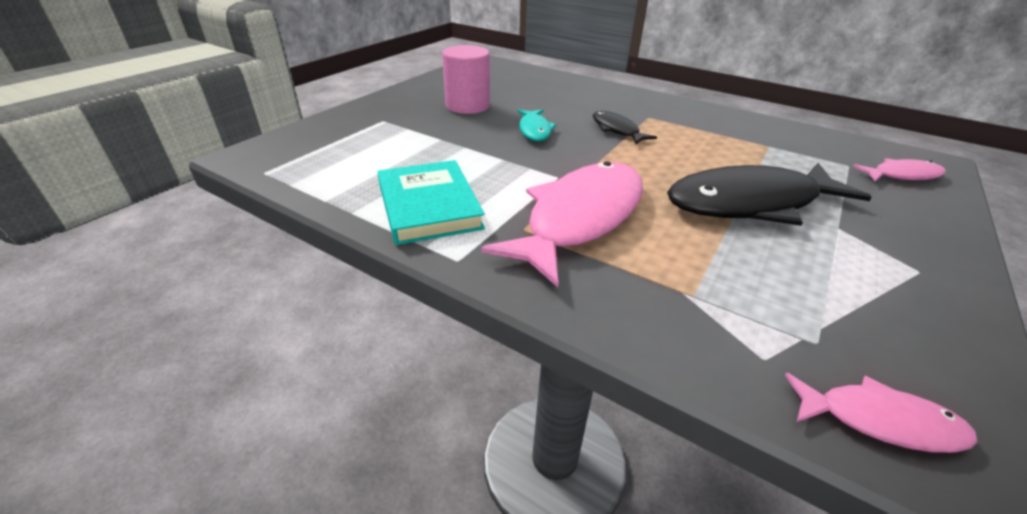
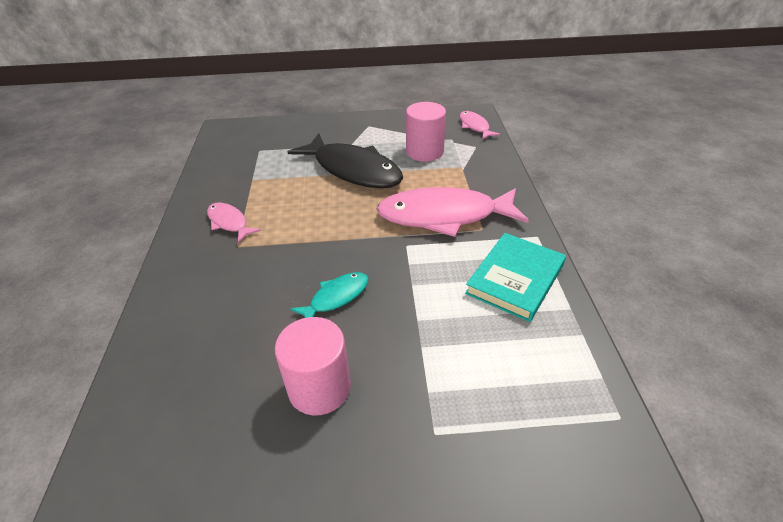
camera: 125 degrees left, 5 degrees up
(616, 130) = (287, 252): black fish -> none
(774, 283) = (424, 152): none -> pink cylinder
(902, 175) = (258, 135): pink fish -> pink fish (229, 222)

